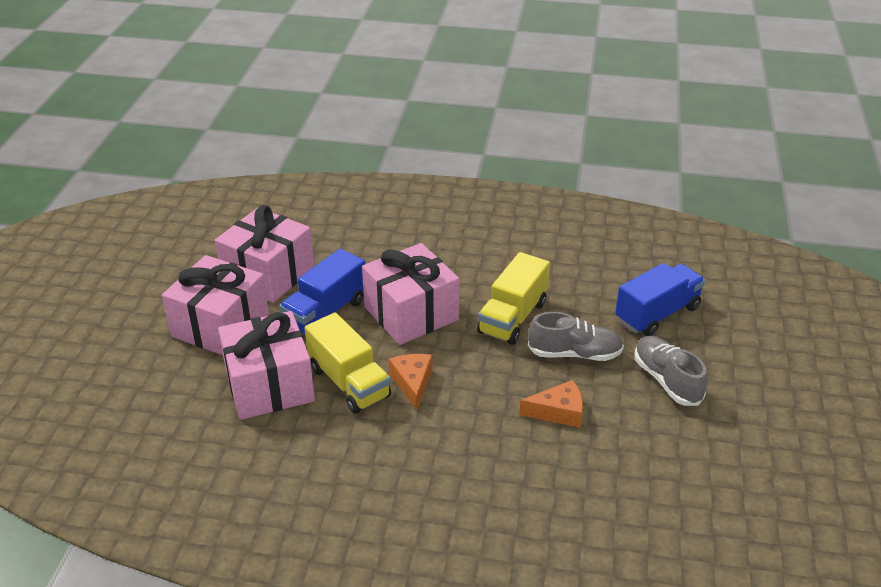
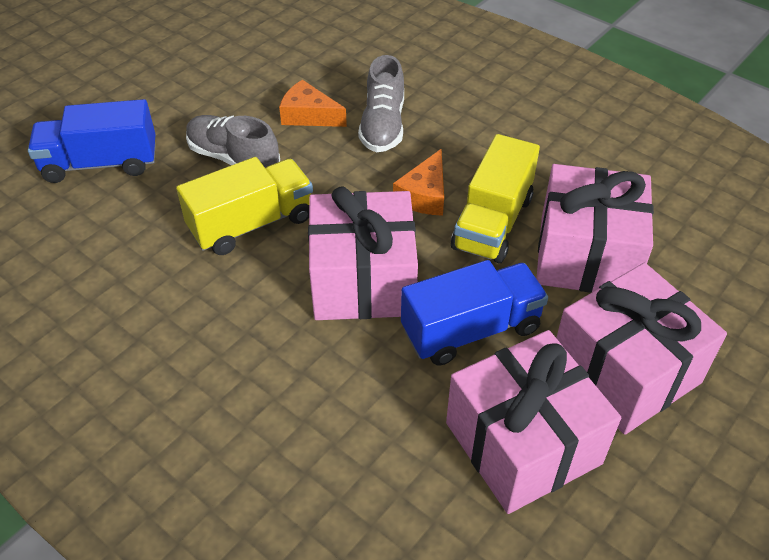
camera: 150 degrees left, 10 degrees up
(349, 382) = (492, 223): yellow truck -> yellow truck turned 150 degrees counterclockwise
(667, 380) = (182, 102): grey shoe -> grey shoe (383, 125)

